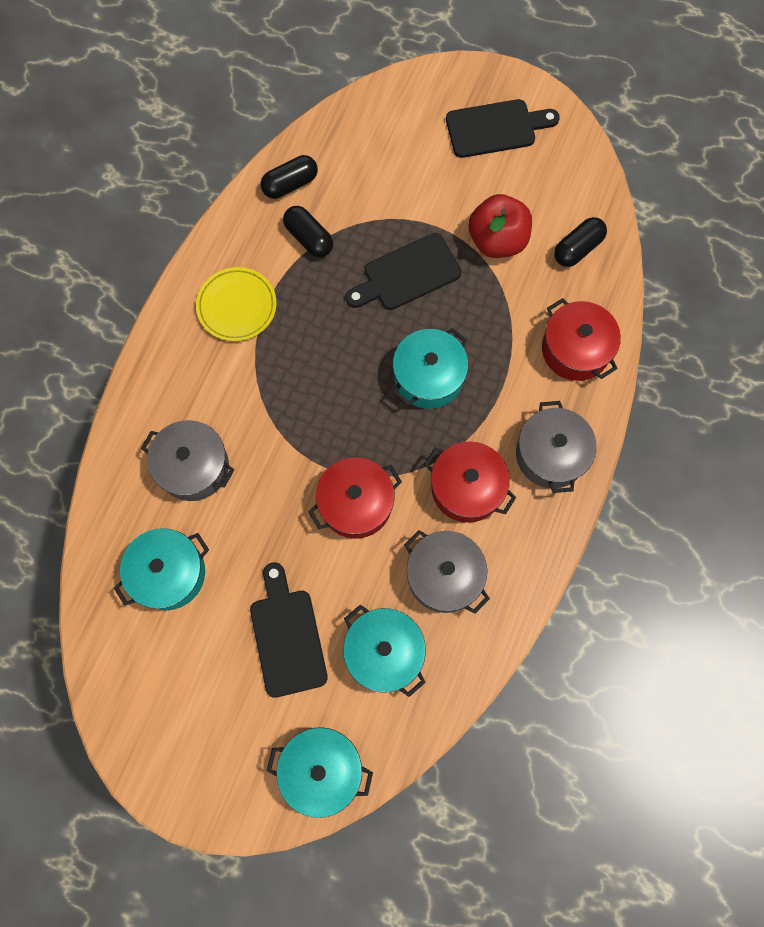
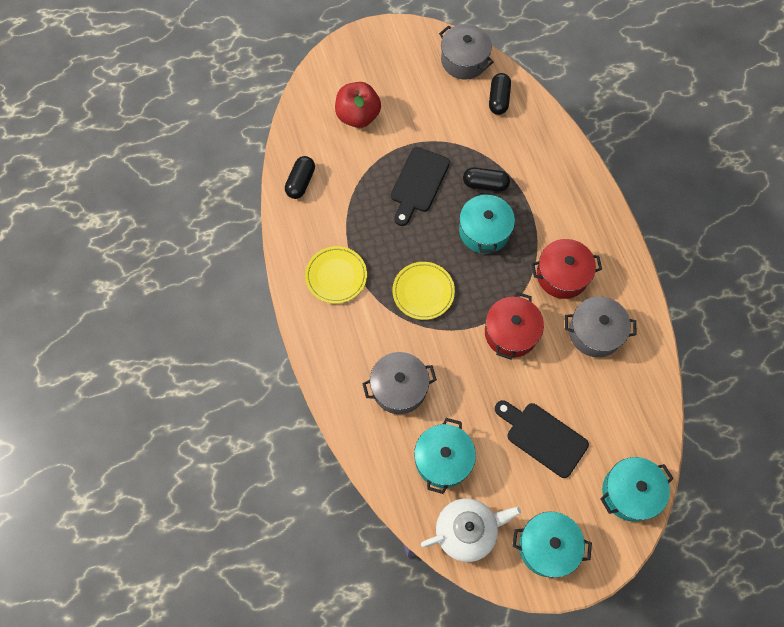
camera: 40 degrees left, 5 degrees down
(126, 663) = (467, 531): none -> white teapot
(307, 390) = (423, 292): none -> yellow plate
(309, 238) = (342, 205): black capsule -> black capsule (485, 184)
(384, 652) = (602, 400): turquoise pot -> turquoise pot (547, 546)
(495, 128) = (391, 65): black cutting board -> none
(497, 240) = (451, 127): red apple -> red apple (358, 116)
(550, 455) = (588, 222): grey pot -> grey pot (464, 60)
(575, 350) = (548, 155): red pot -> none

